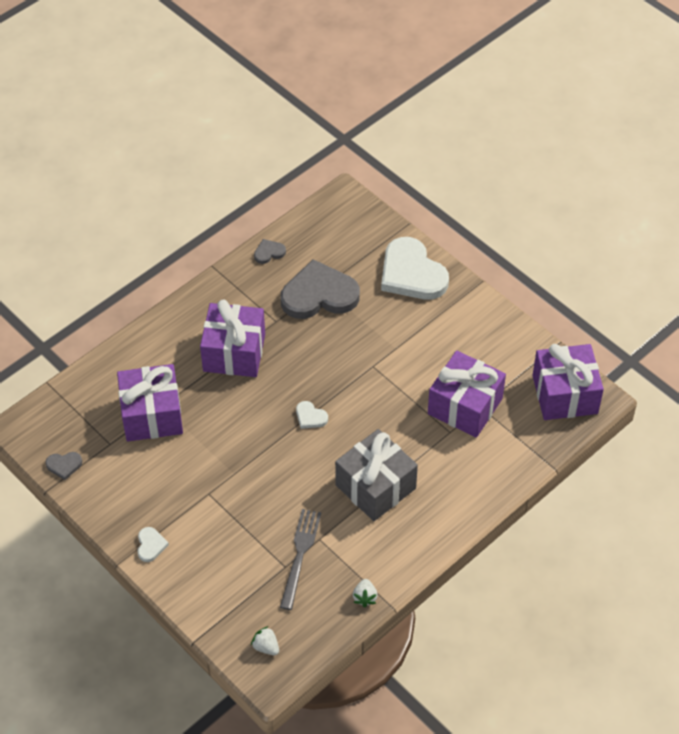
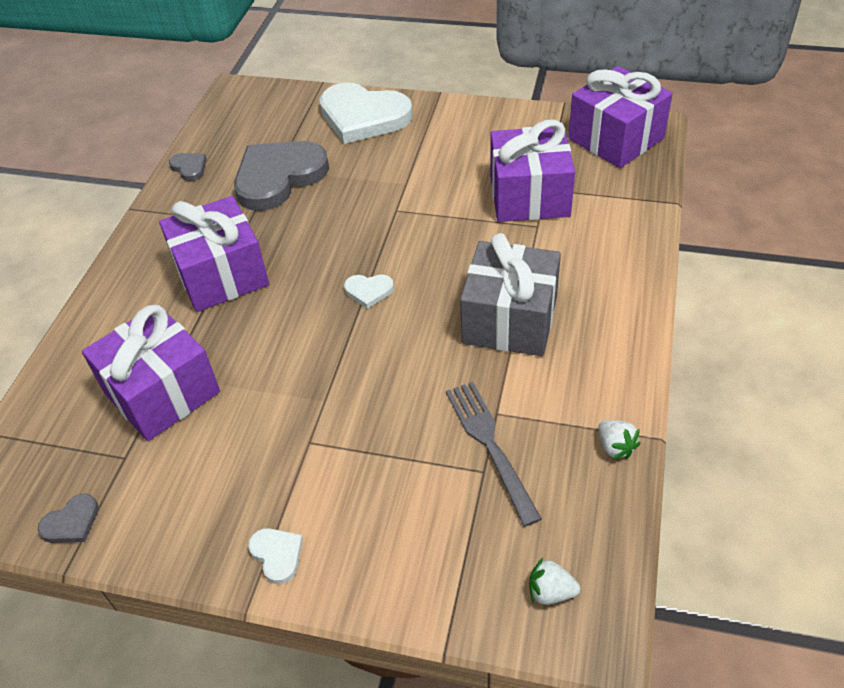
camera: 30 degrees left, 5 degrees down
(269, 252) = (189, 167): grey heart -> grey heart turned 105 degrees clockwise

